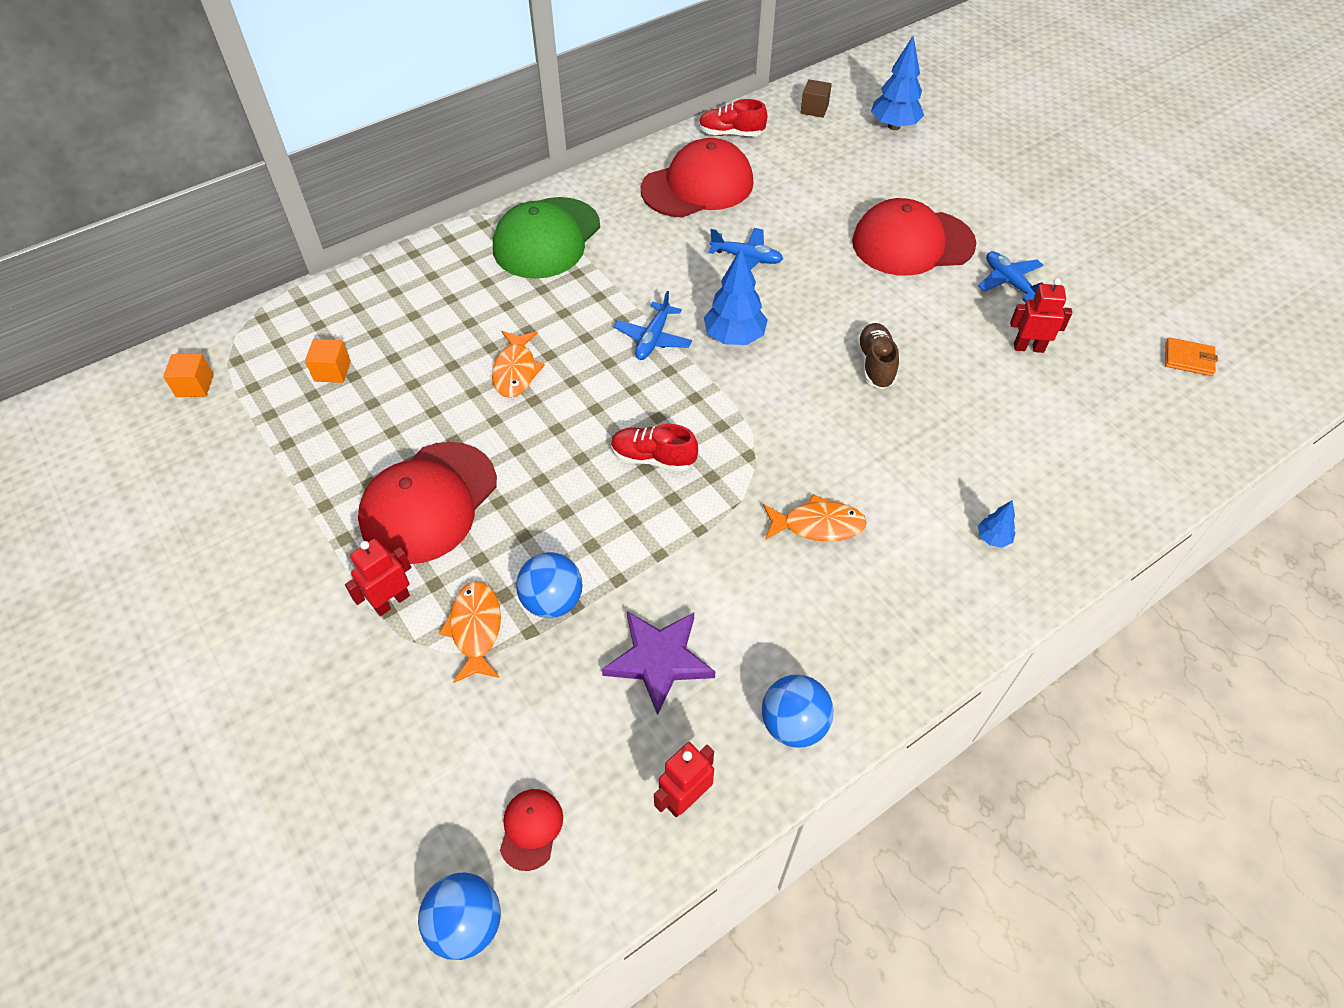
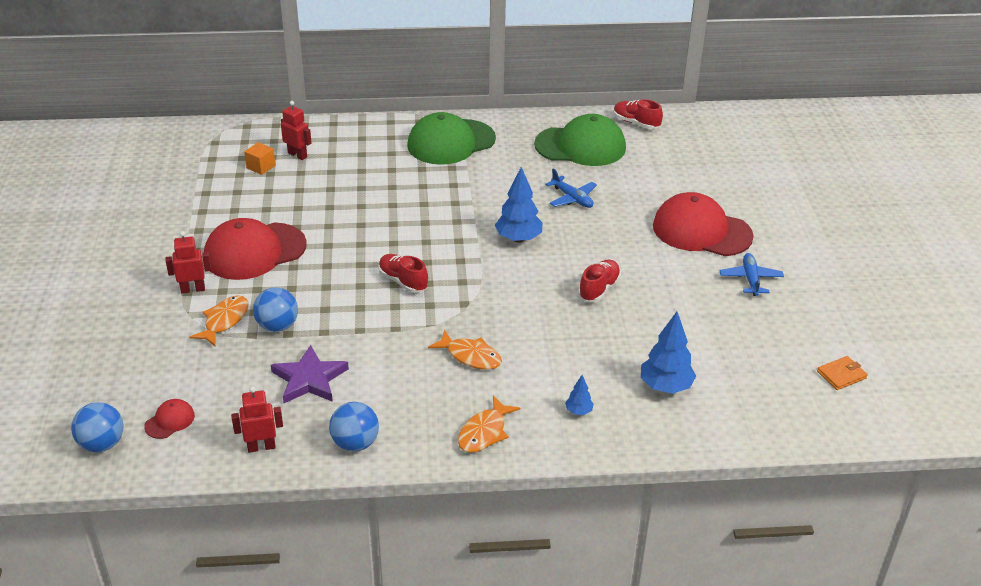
camera: 30 degrees right, 15 degrees down
(195, 385) = (182, 147): orange cube -> none
(516, 371) = (364, 206): orange fish -> orange fish (484, 432)
(653, 338) = (465, 220): blue plane -> none
(698, 186) = (580, 146): red cap -> green cap
(814, 109) = (714, 127): brown cube -> none
(875, 364) = (599, 289): brown shoe -> red shoe
(894, 126) = (764, 157): blue tree -> blue tree (665, 386)
(1028, 347) = (722, 321): red robot -> red robot (297, 155)
(1188, 359) = (841, 375): orange wallet -> orange wallet turned 75 degrees counterclockwise

